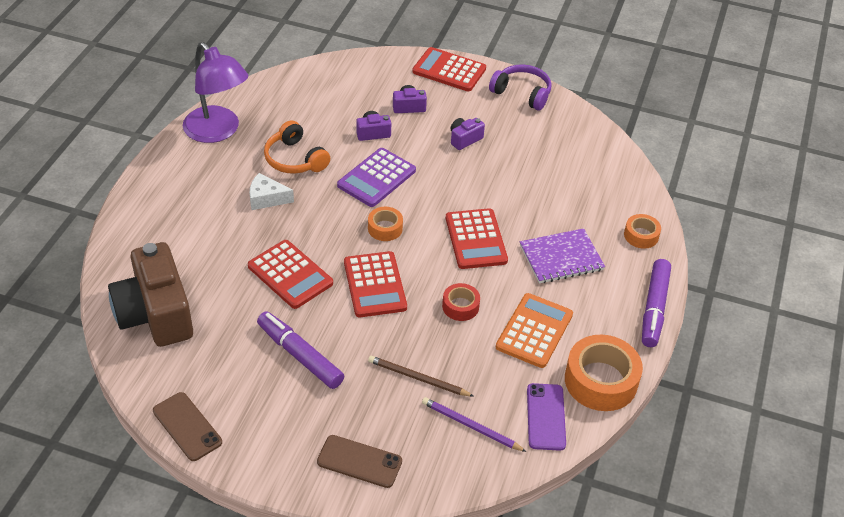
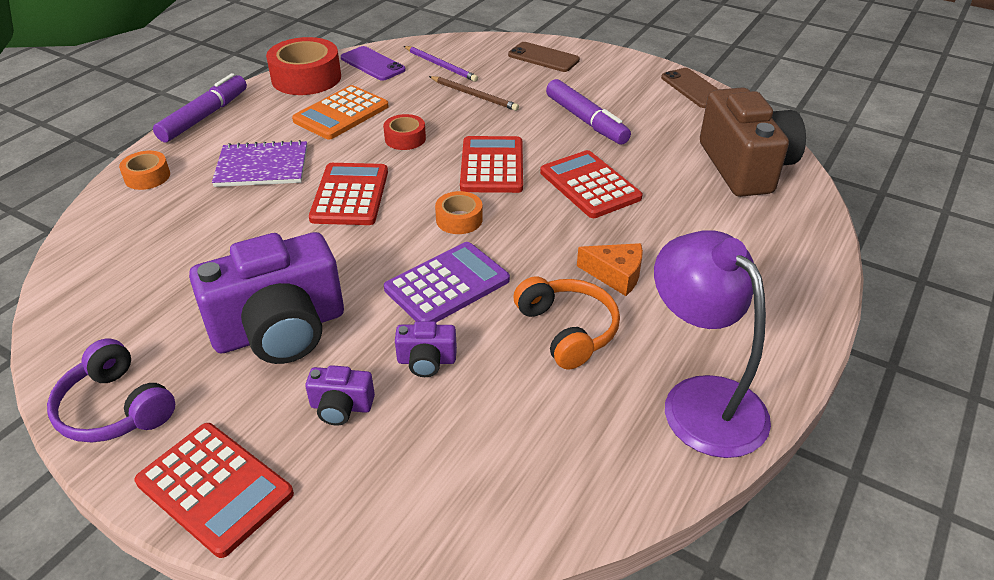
camera: 165 degrees left, 5 degrees down
(266, 198) = (615, 275): white cheese -> orange cheese
(464, 139) = (280, 329): purple camera -> purple camera, size x2.34
(546, 417) = (372, 64): purple phone -> purple phone turned 60 degrees counterclockwise
(600, 381) = (306, 78): orange tape -> red tape

